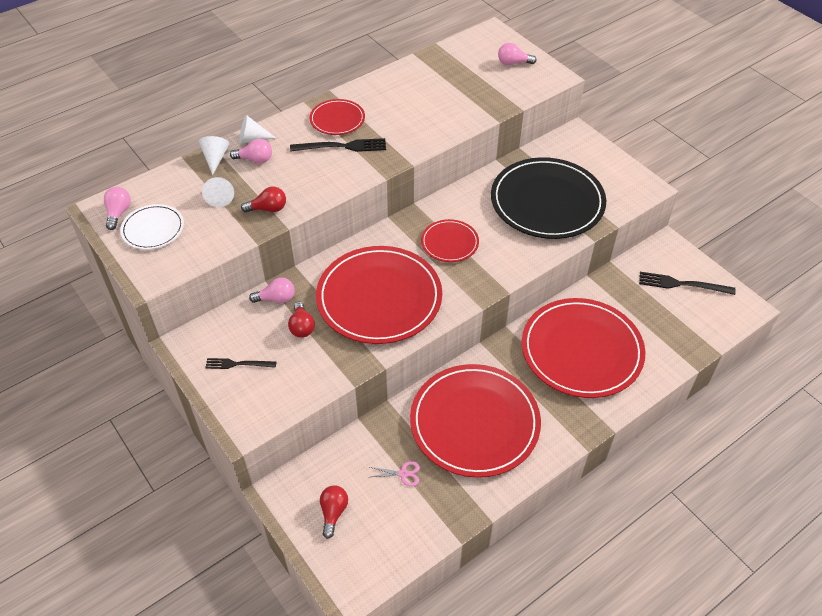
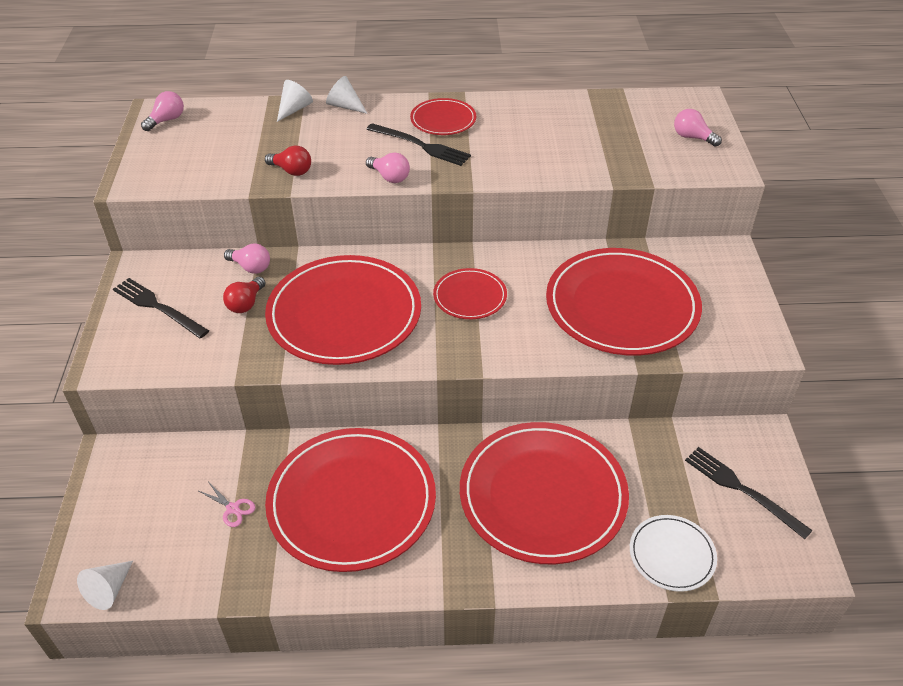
camera: 35 degrees right, 5 degrees down
(153, 229) = (178, 145): white plate -> white plate (672, 555)
(220, 197) = (262, 143): white cone -> white cone (109, 590)
(238, 364) = (158, 307): black fork -> black fork, size x1.55
(255, 159) = (328, 124): pink light bulb -> pink light bulb (390, 177)
(333, 512) = (135, 504): red light bulb -> none
(547, 202) = (622, 306): black plate -> red plate

